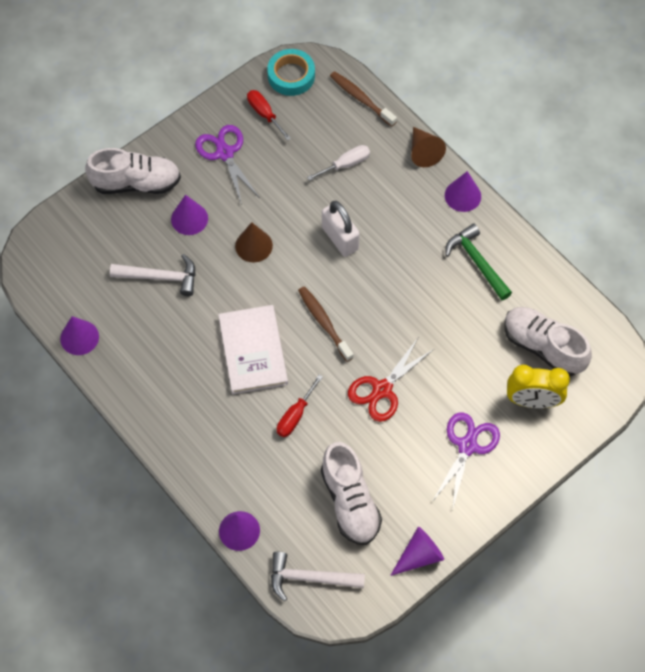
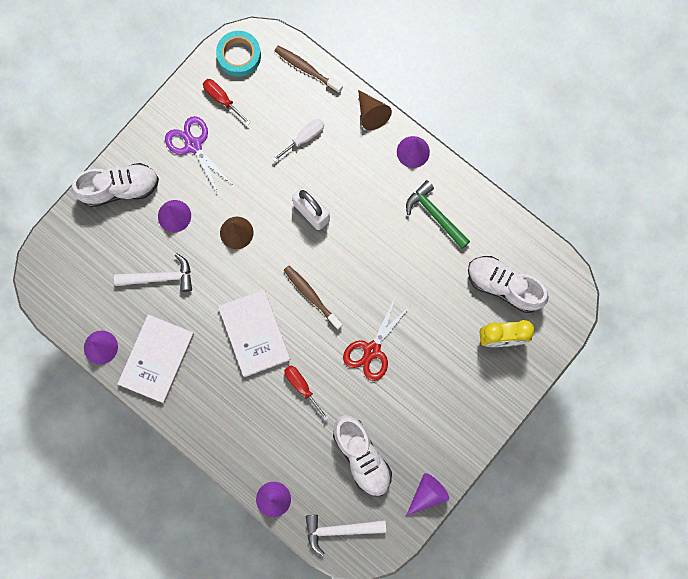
camera: 10 degrees left, 15 degrees up
(138, 359) = (157, 359): none -> white book
(295, 415) = (302, 387): red screwdriver -> red screwdriver turned 120 degrees clockwise
(467, 446) = (452, 389): purple scissors -> none

